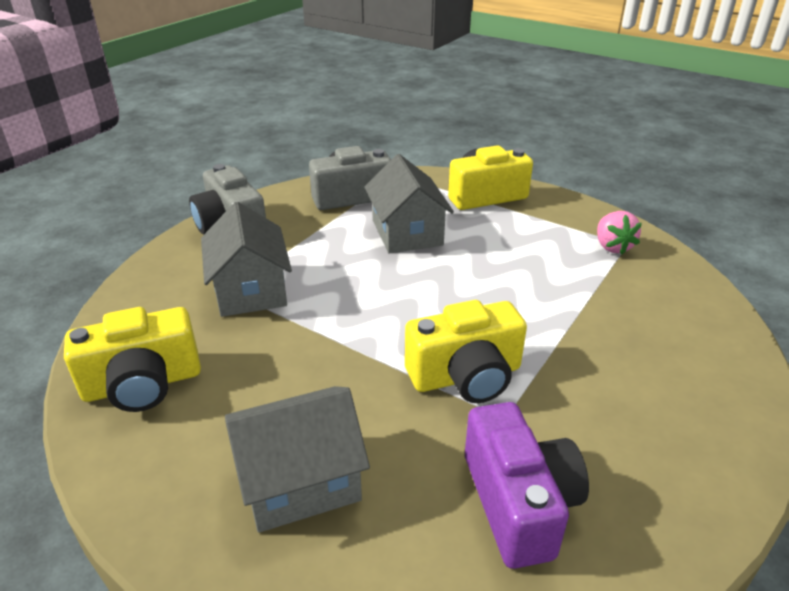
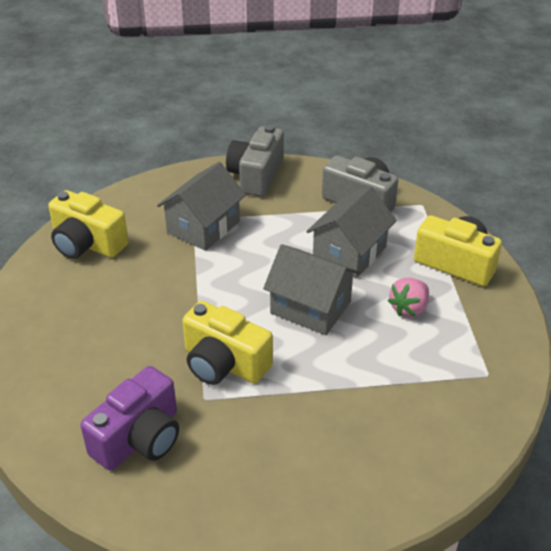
camera: 50 degrees right, 5 degrees up
(300, 480) = (77, 343): grey house -> grey house (310, 307)
(612, 246) = (474, 368): pink strawberry -> pink strawberry (409, 308)

